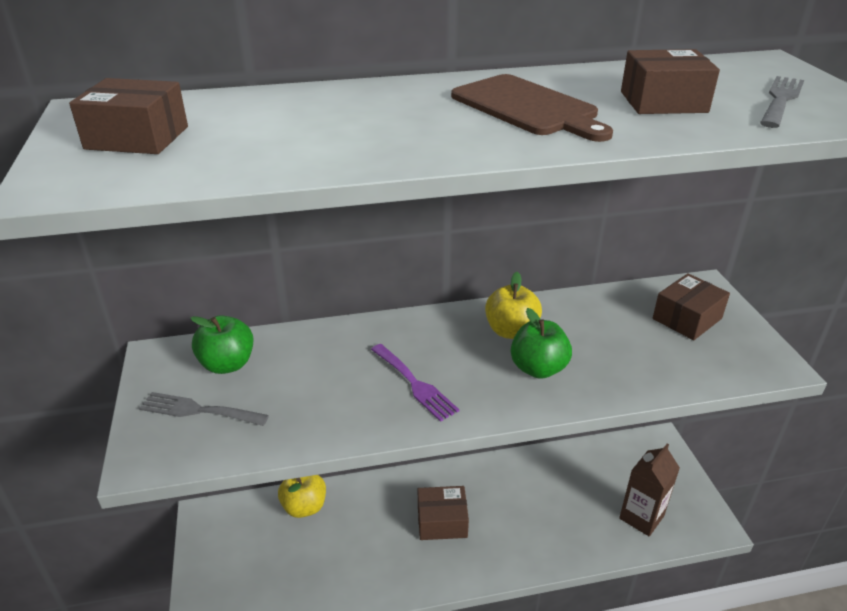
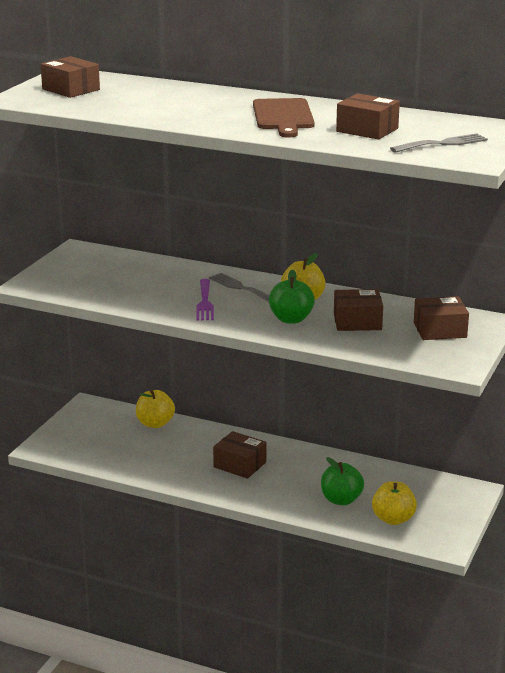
camera: 35 degrees right, 10 degrees down
(198, 410) = (73, 276): grey fork -> grey fork (240, 288)
(227, 364) = (110, 263): green apple -> green apple (341, 500)
(604, 341) = (357, 322): none -> brown box
(641, 517) = (393, 519): brown carton -> yellow apple

